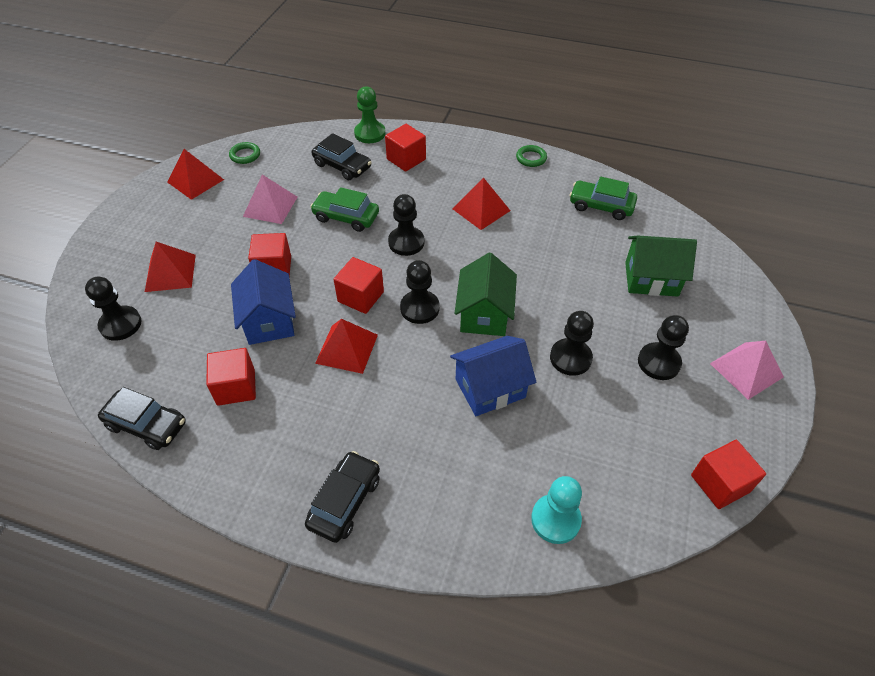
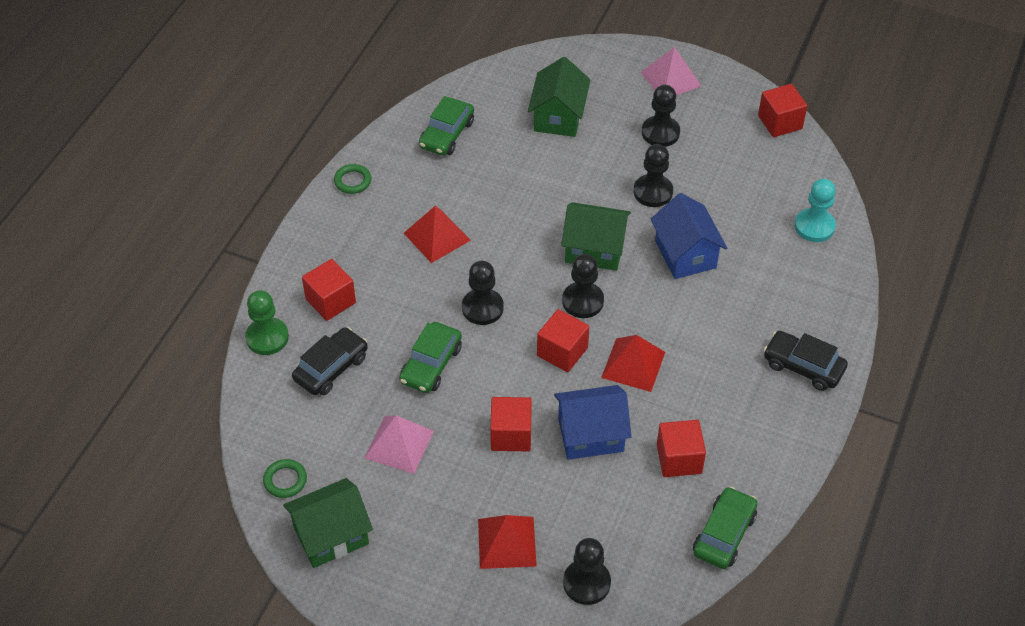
camera: 85 degrees left, 0 degrees up
(147, 425) = (724, 534): black car -> green car
(195, 181) = (331, 535): red pyramid -> green house

